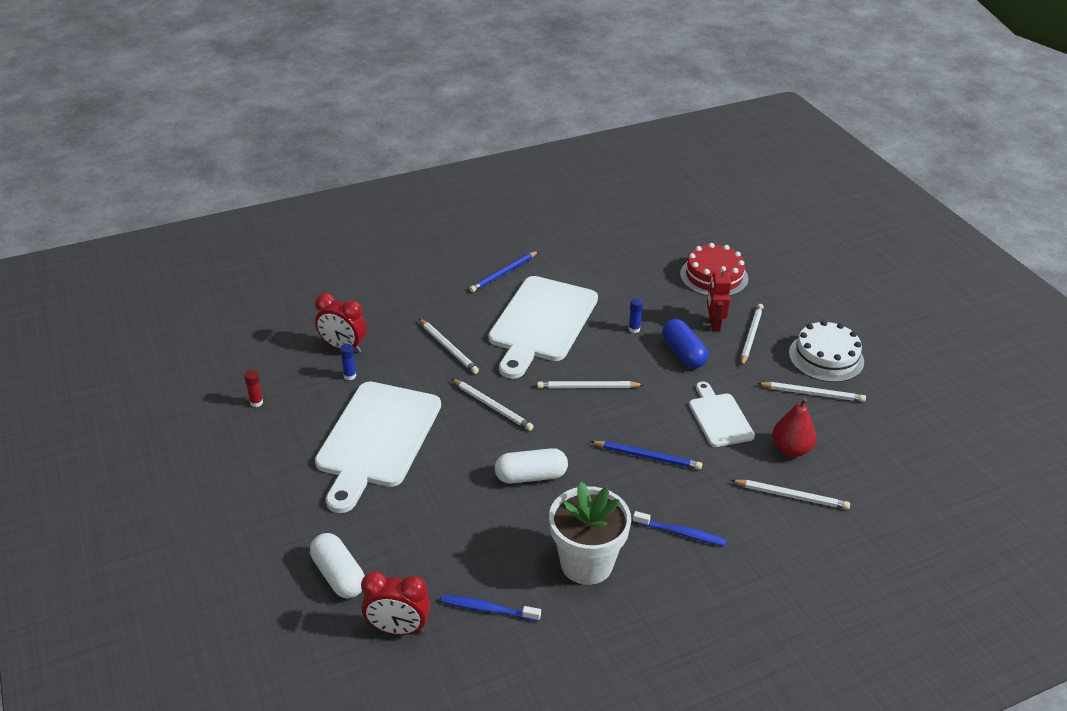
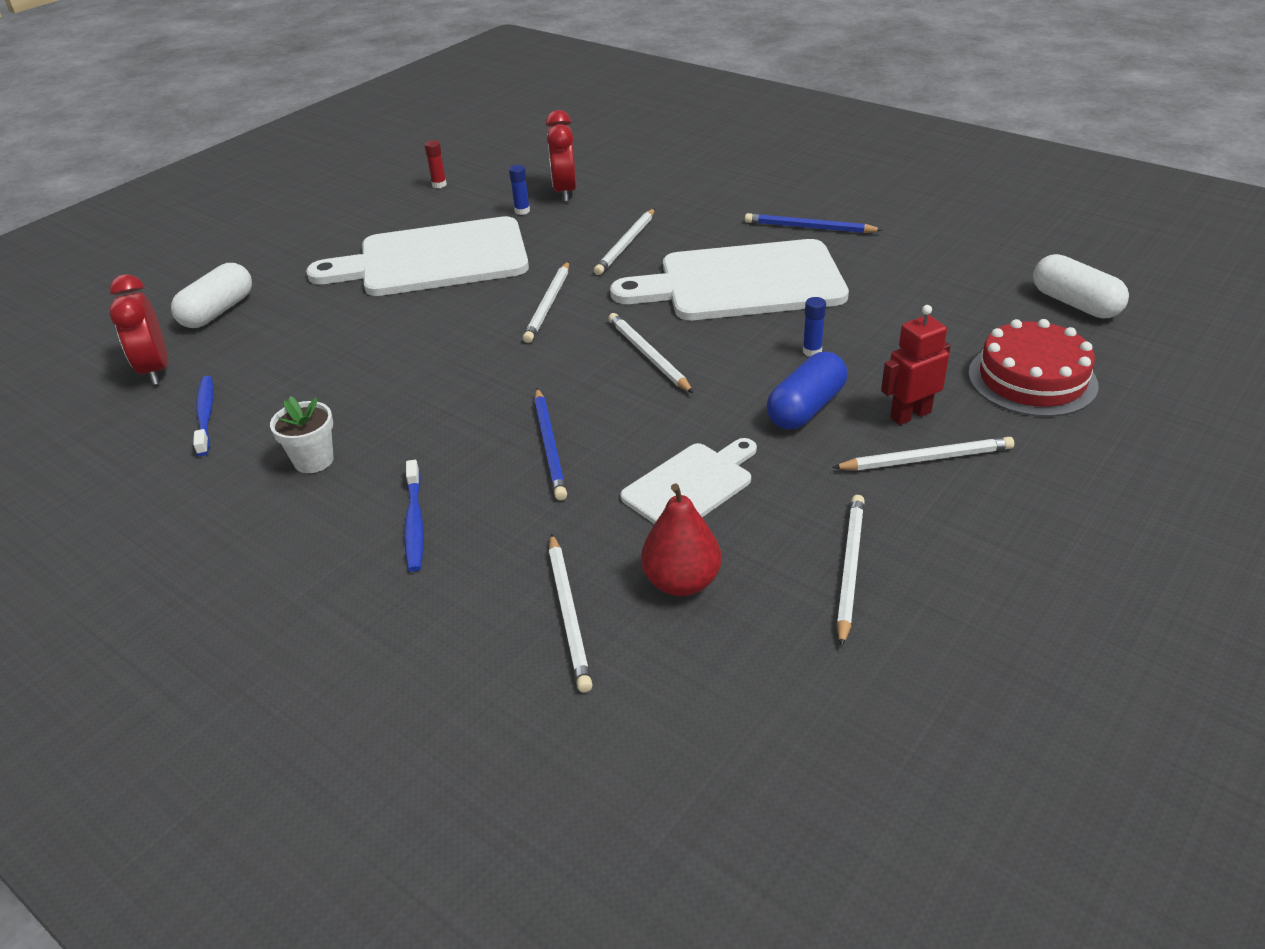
camera: 65 degrees right, 0 degrees up
(531, 476) = (444, 370): white capsule -> white capsule (1074, 303)
(586, 563) = (314, 460): white flower pot -> white flower pot, size x0.52
(812, 393) = (849, 568): white pencil -> white pencil turned 150 degrees counterclockwise
(826, 357) = (968, 558): white cake -> none

